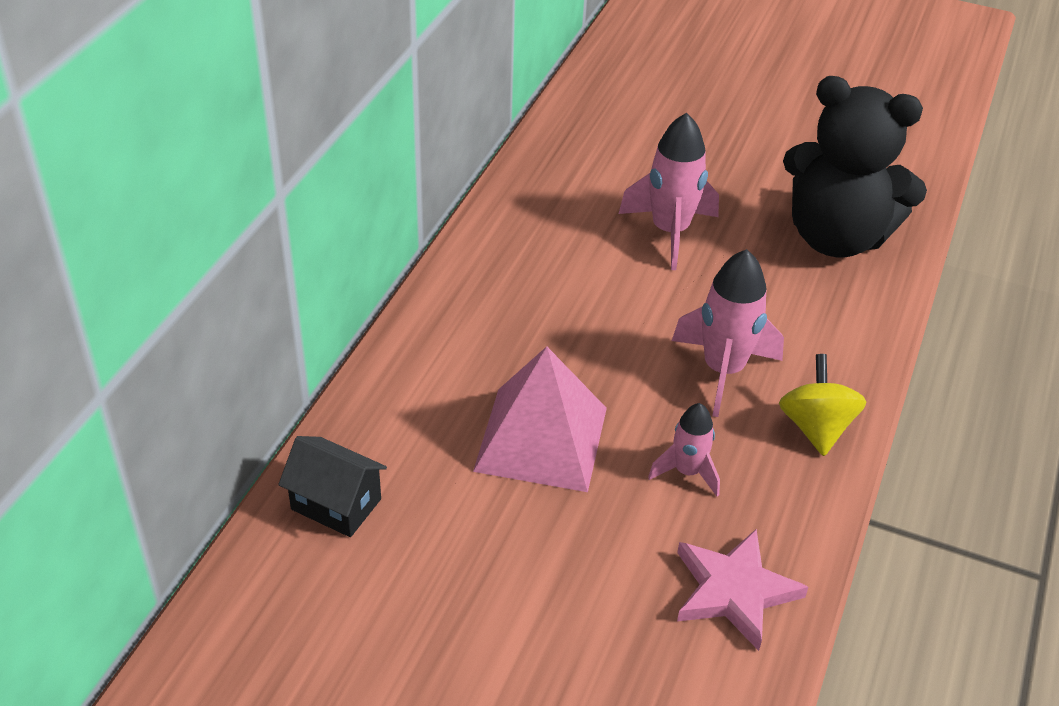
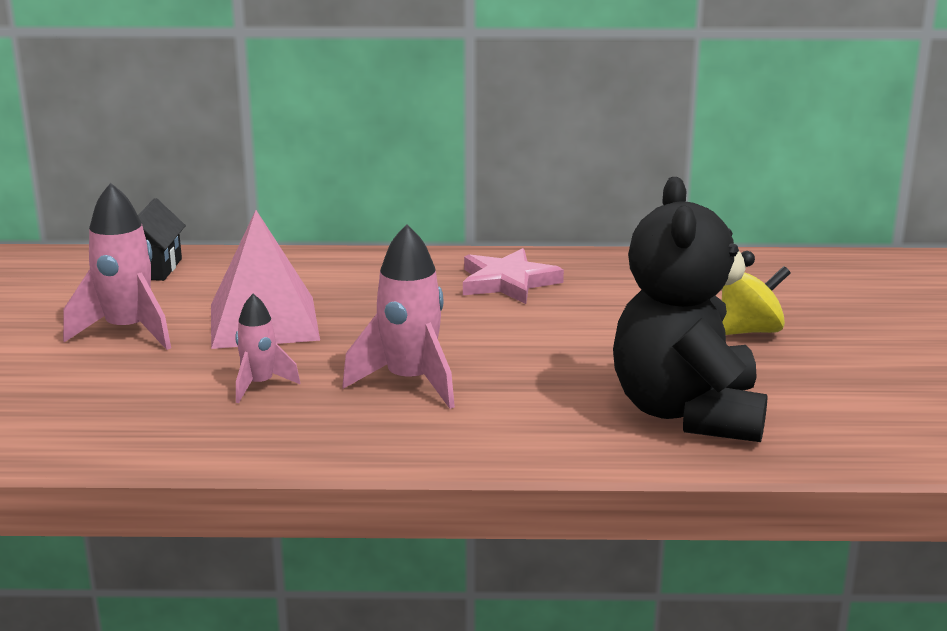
camera: 70 degrees right, 20 degrees down
(670, 232) = (597, 330): pink rocket -> pink rocket (128, 331)
(734, 591) = (121, 425): pink star -> pink star (507, 282)
(816, 427) = (361, 438): yellow spinning top -> yellow spinning top (749, 331)

